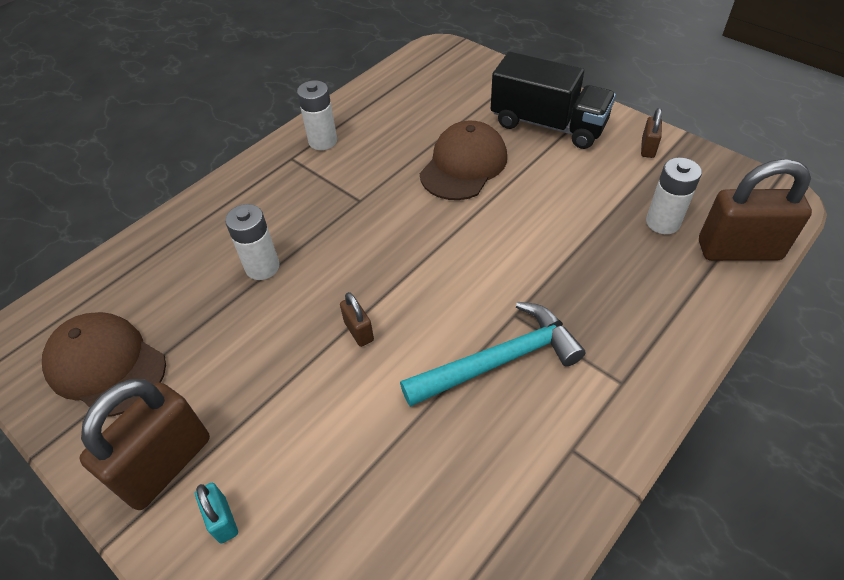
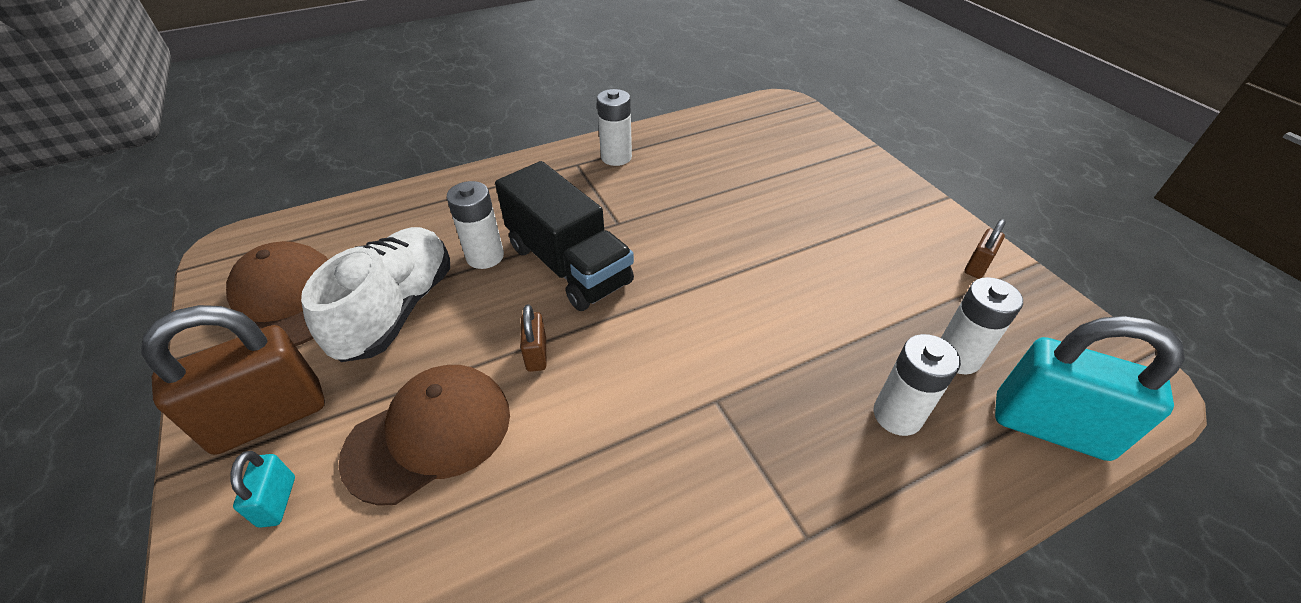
camera: 20 degrees right, 5 degrees down
(215, 338) = (397, 309): none -> white shoe
(464, 165) = (747, 221): brown cap -> brown cap (429, 434)
(499, 361) = (669, 447): turquoise hammer -> none
(548, 125) = (864, 207): black truck -> black truck (568, 264)
(642, 278) = (897, 415): none -> white battery
(738, 250) = (1050, 427): brown padlock -> turquoise padlock

